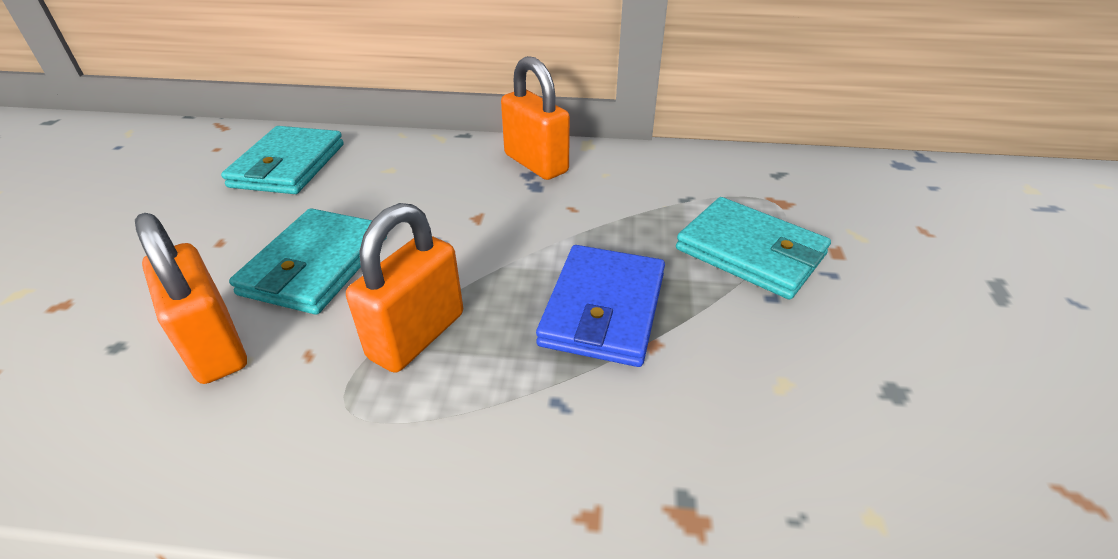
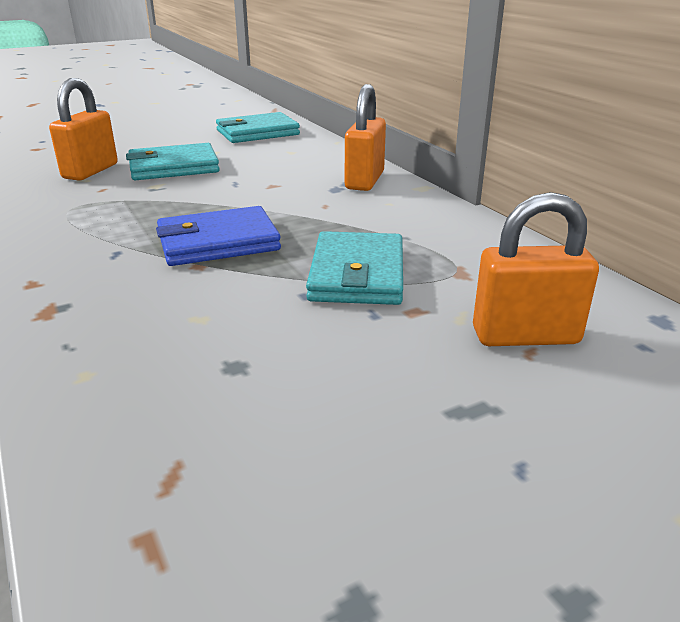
camera: 55 degrees right, 10 degrees down
(417, 335) = (139, 205): orange padlock -> orange padlock (525, 336)

